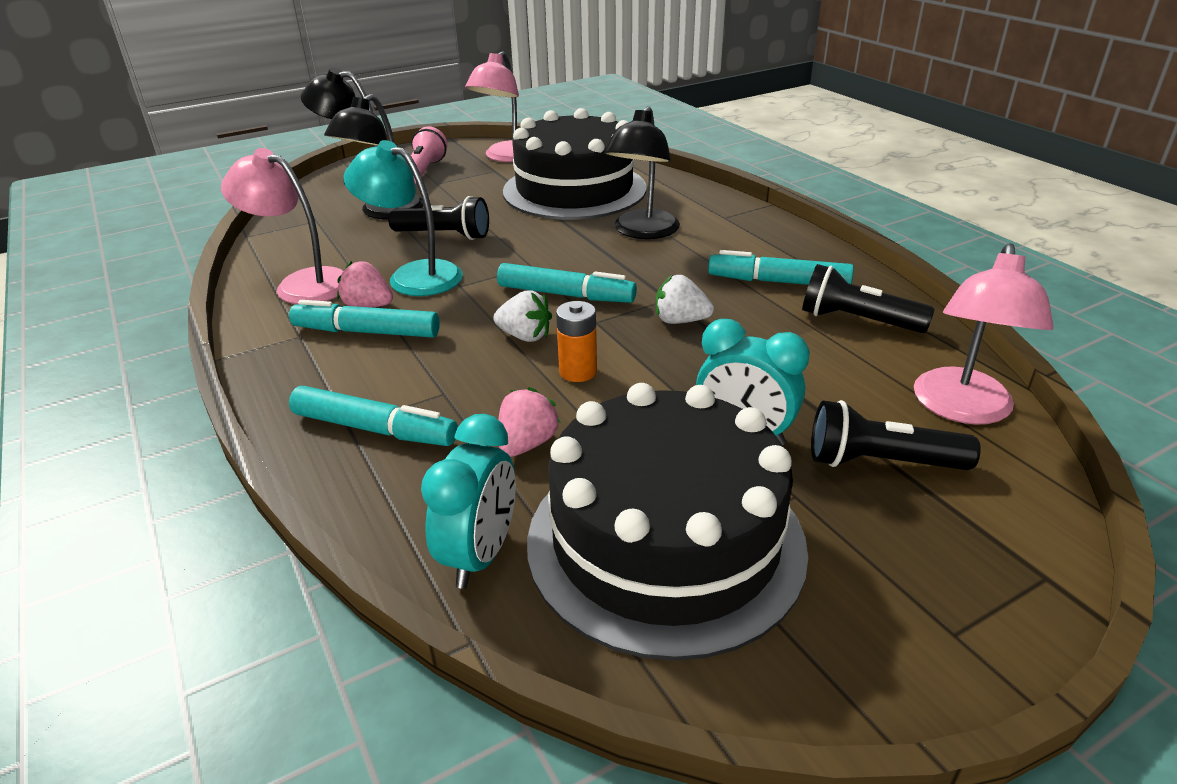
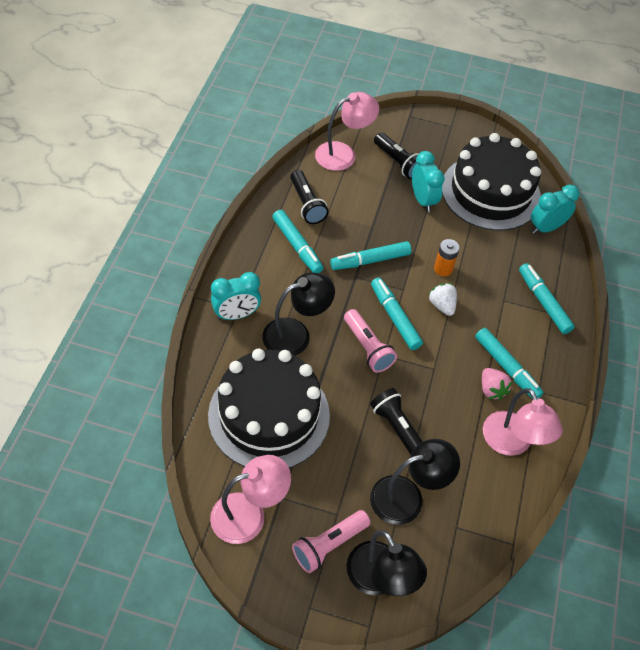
camera: 140 degrees left, 20 degrees up
(413, 275) = (449, 399): turquoise lamp -> none
(527, 444) = (496, 253): pink strawberry -> none
(557, 261) = (367, 348): none -> pink flashlight
(680, 321) = (370, 260): white strawberry -> turquoise marker
(717, 213) = (236, 314): none -> turquoise clock

